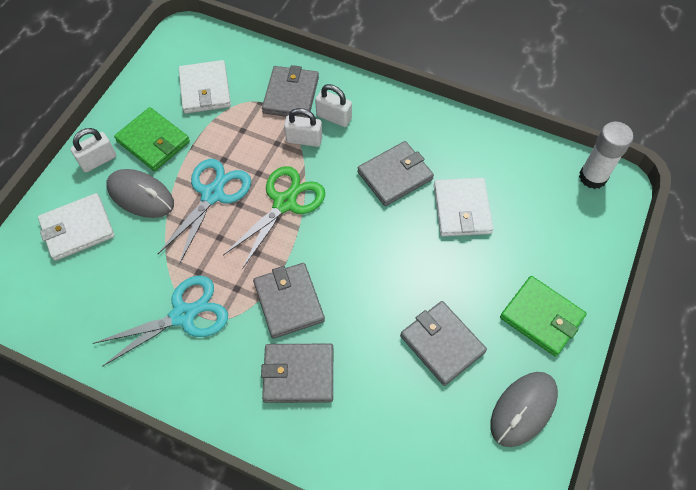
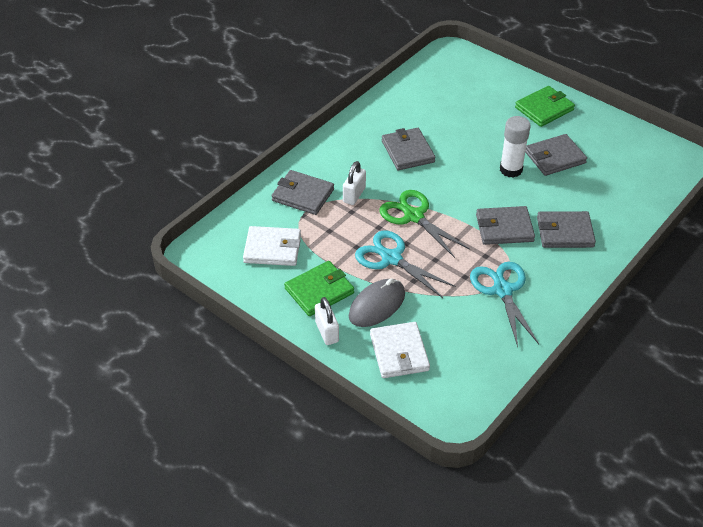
camera: 75 degrees left, 15 degrees down
(298, 374) = (565, 232): grey wallet -> grey wallet turned 75 degrees clockwise
(334, 117) = (337, 174): white padlock -> none
(462, 209) = (449, 124): white wallet -> none
(523, 409) = (607, 132): grey mouse -> none
(592, 177) = (441, 59): white glue stick -> white glue stick (511, 169)

